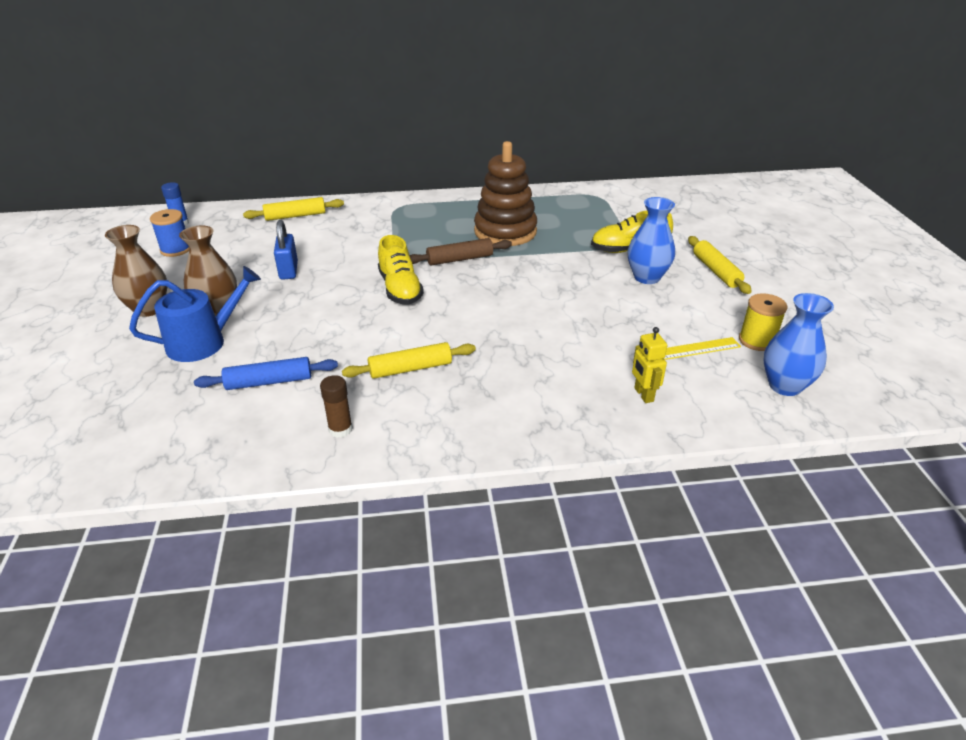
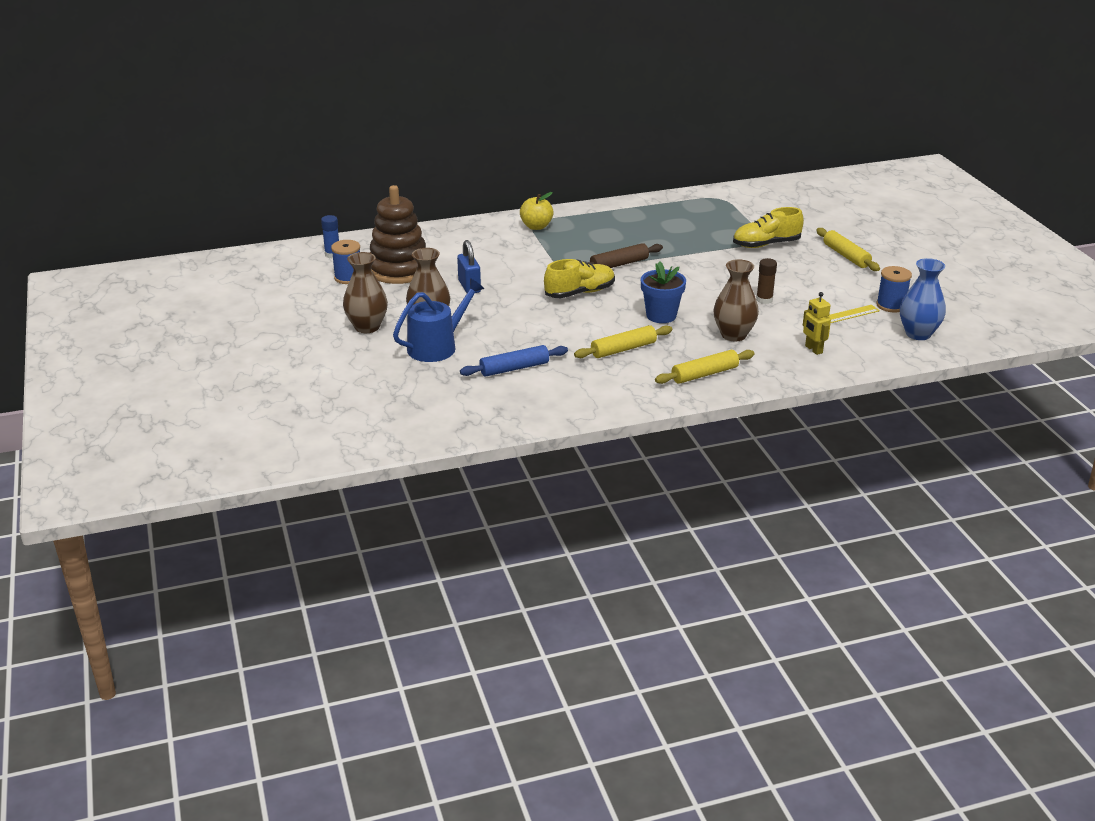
camera: 10 degrees left, 5 degrees down
(295, 216) = (440, 239): yellow rolling pin -> yellow rolling pin (705, 374)
(340, 429) = (592, 392): brown glue stick -> brown glue stick (764, 300)
(397, 211) = (536, 226): none -> yellow apple
(400, 289) = (580, 293): yellow shoe -> yellow shoe turned 90 degrees counterclockwise
(476, 327) = (661, 316): none -> blue flower pot
(505, 231) = (648, 237): brown stacking toy -> brown stacking toy (399, 270)
(551, 362) = (733, 335): none -> brown vase
(647, 277) = (789, 266): blue vase -> none
(757, 340) = (891, 305): yellow spool -> blue spool

